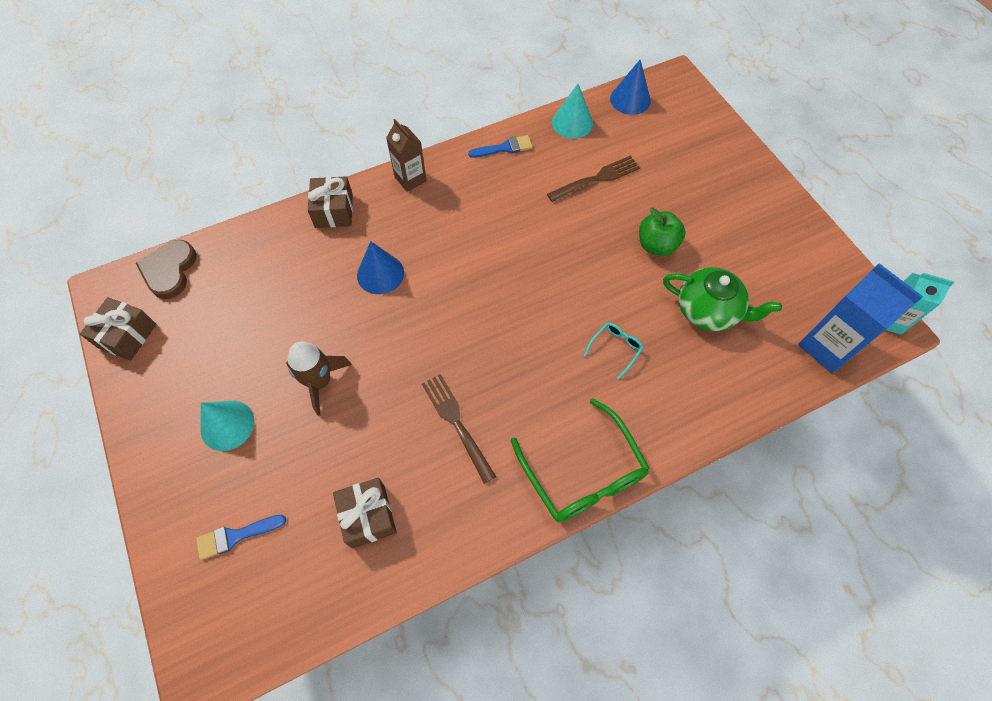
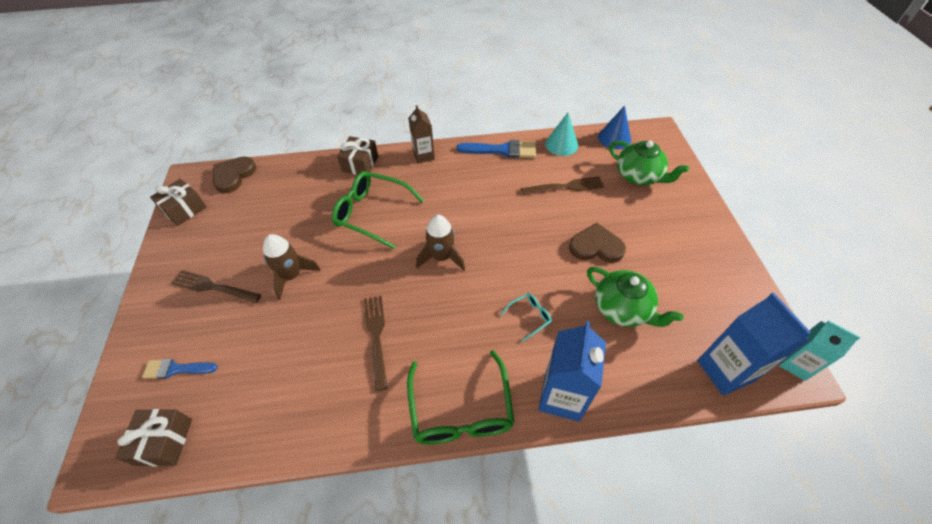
camera: 20 degrees right, 10 degrees down
(227, 425) = (214, 287): turquoise cone -> brown fork
(368, 516) = (276, 387): brown gift -> brown gift (164, 441)
(380, 274) = (372, 213): blue cone -> green glasses
(490, 307) = (441, 257): none -> brown rocket
(504, 148) = (502, 150): blue brush -> blue brush, size x1.57
(656, 245) = (596, 246): green apple -> brown heart
(673, 144) = (638, 176): none -> green teapot
(680, 425) = (562, 396): none -> blue carton

